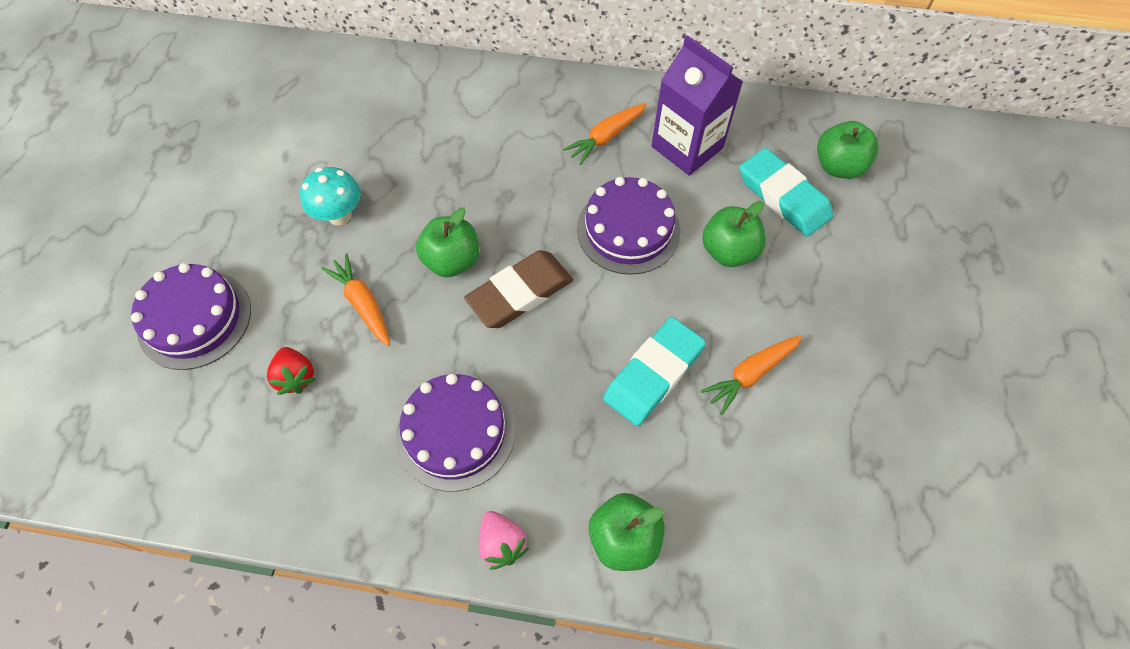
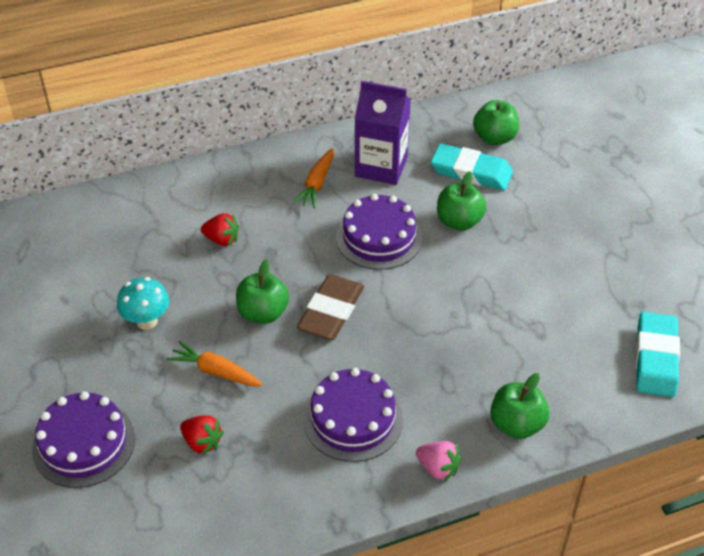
camera: 30 degrees left, 15 degrees down
(469, 158) = (222, 240): none -> red strawberry
(653, 374) = (463, 319): turquoise eraser -> turquoise eraser (655, 358)
(750, 374) = (527, 290): orange carrot -> none

